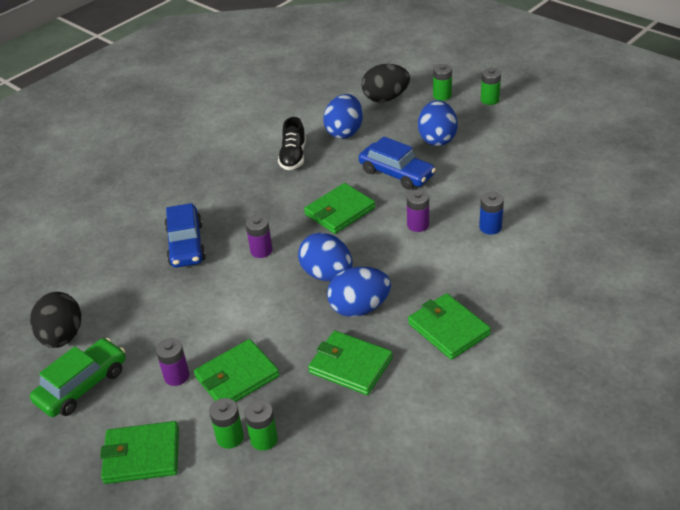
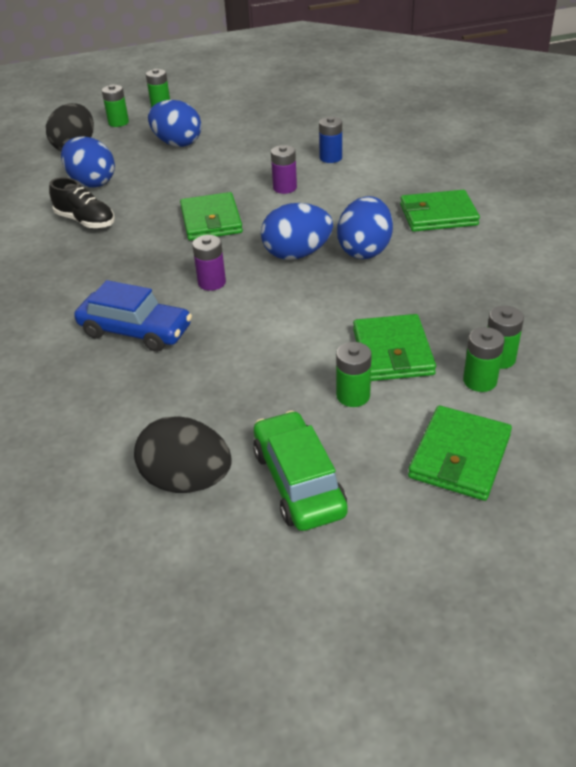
camera: 60 degrees left, 0 degrees up
(176, 376) = (353, 396): purple battery -> green battery
(350, 365) = (438, 278): green wallet -> none
(396, 173) = (197, 176): blue car -> none

